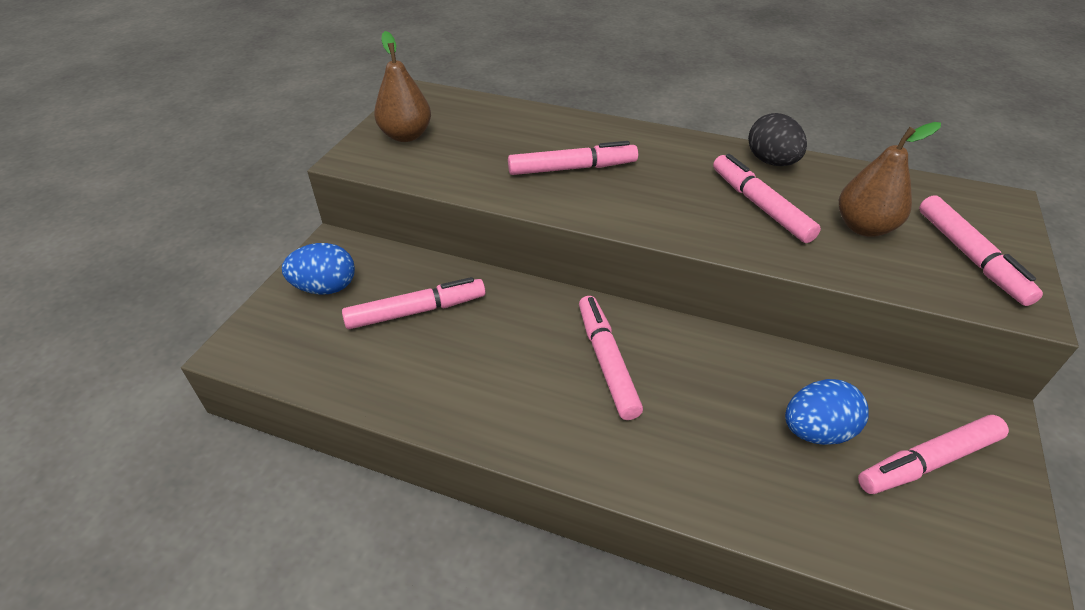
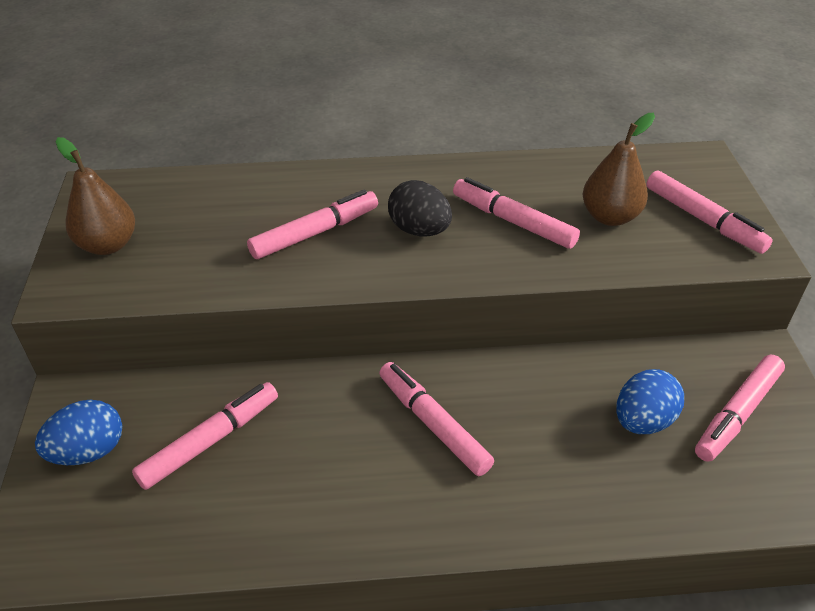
camera: 25 degrees left, 0 degrees up
(771, 162) = (500, 171): black egg -> black egg (419, 230)

